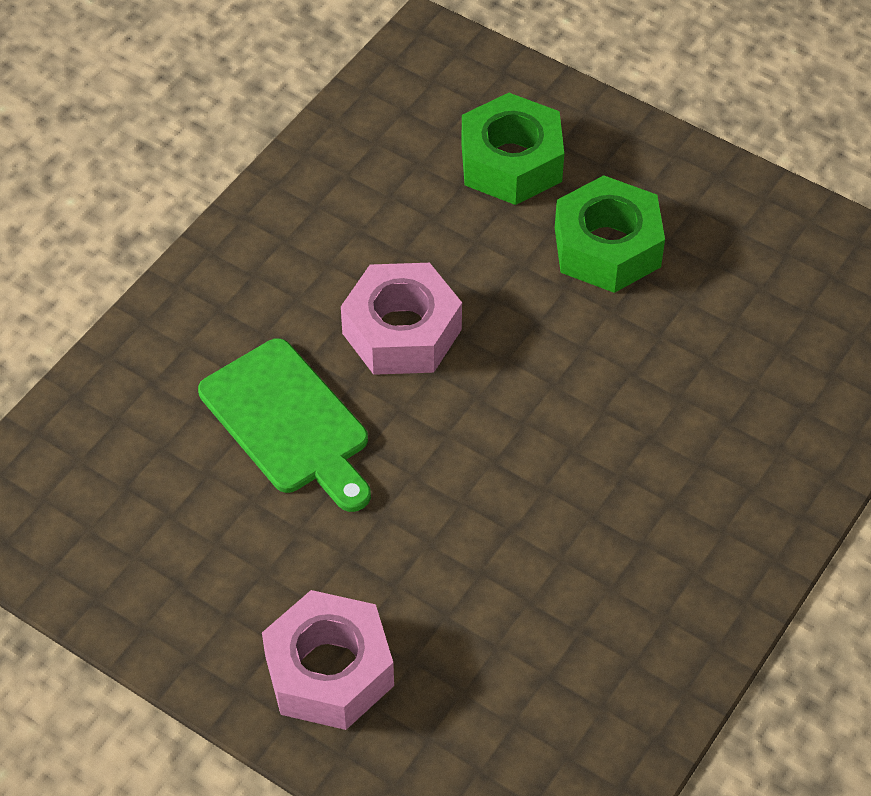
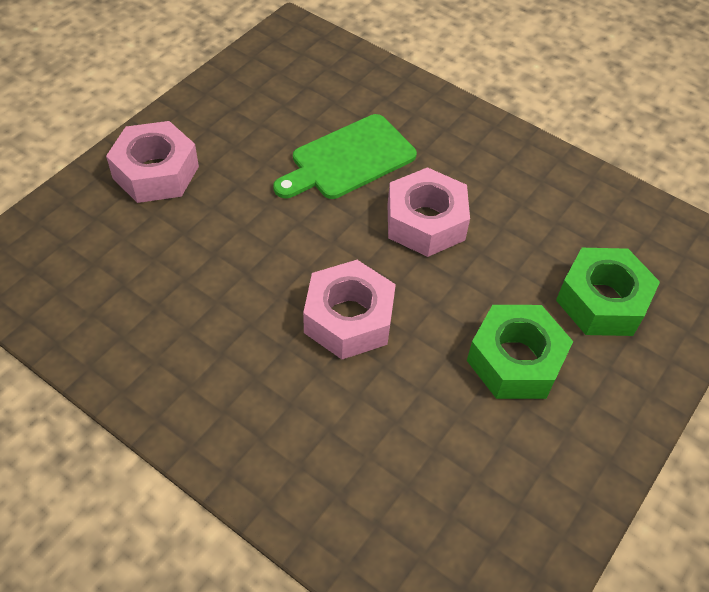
camera: 90 degrees right, 0 degrees up
(570, 410) = (349, 318): none -> pink nut

